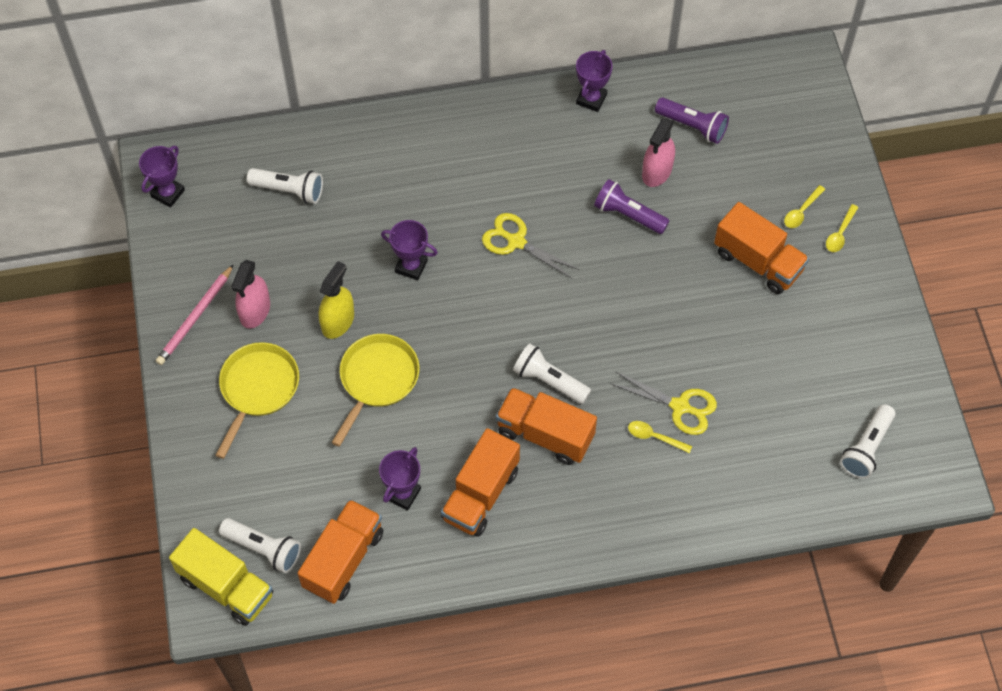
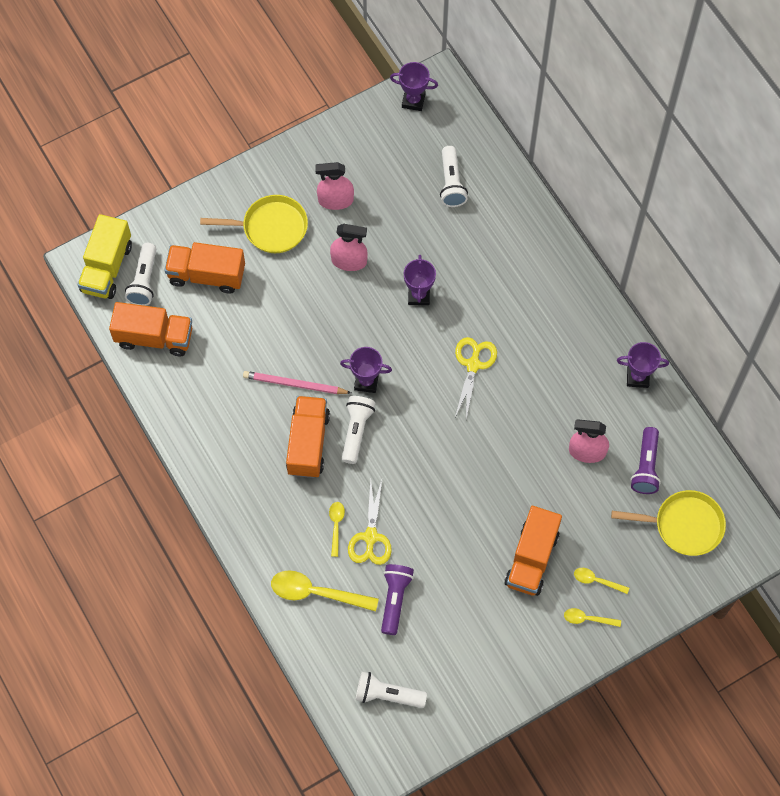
camera: 70 degrees right, 5 degrees up
(195, 317) = (314, 162): pink pencil -> pink pencil (294, 384)
(338, 321) = (349, 261): yellow spray bottle -> pink spray bottle
(377, 380) = (309, 307): yellow pan -> yellow pan (683, 525)
(402, 493) = (221, 359): purple trophy -> purple trophy (366, 381)
(480, 494) = (240, 414): orange truck -> orange truck (207, 275)
(628, 214) = (535, 442): purple flashlight -> purple flashlight (395, 599)
(727, 482) = (316, 593): none -> yellow spoon

